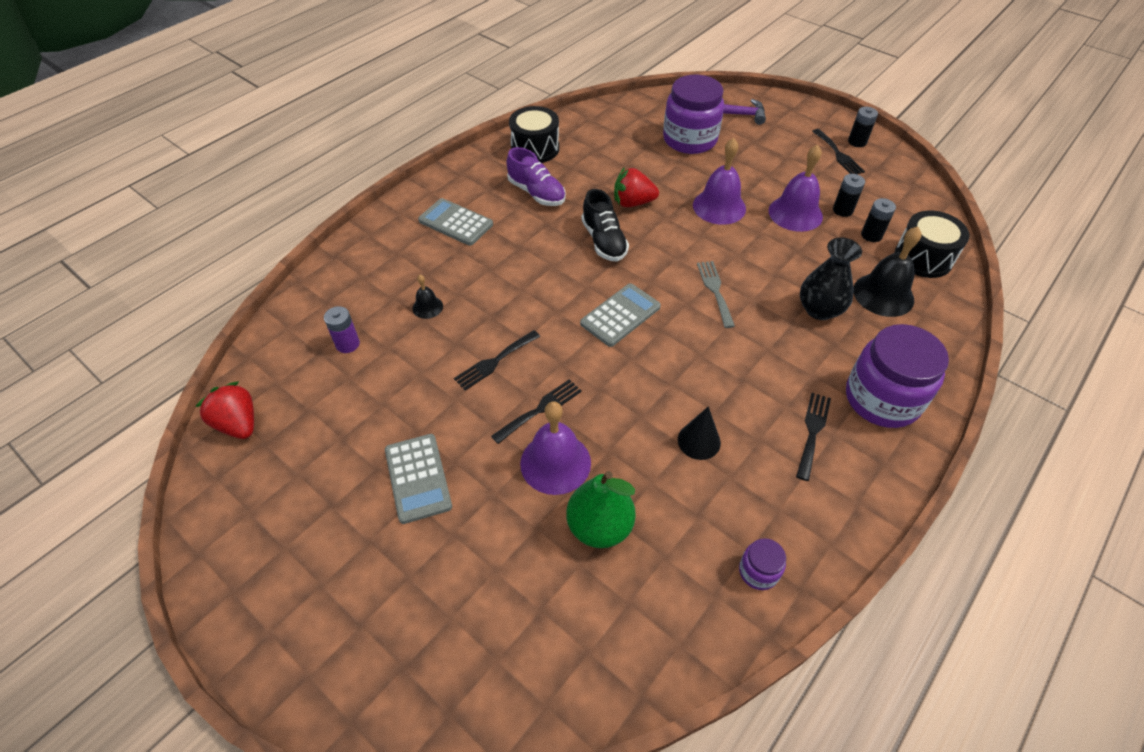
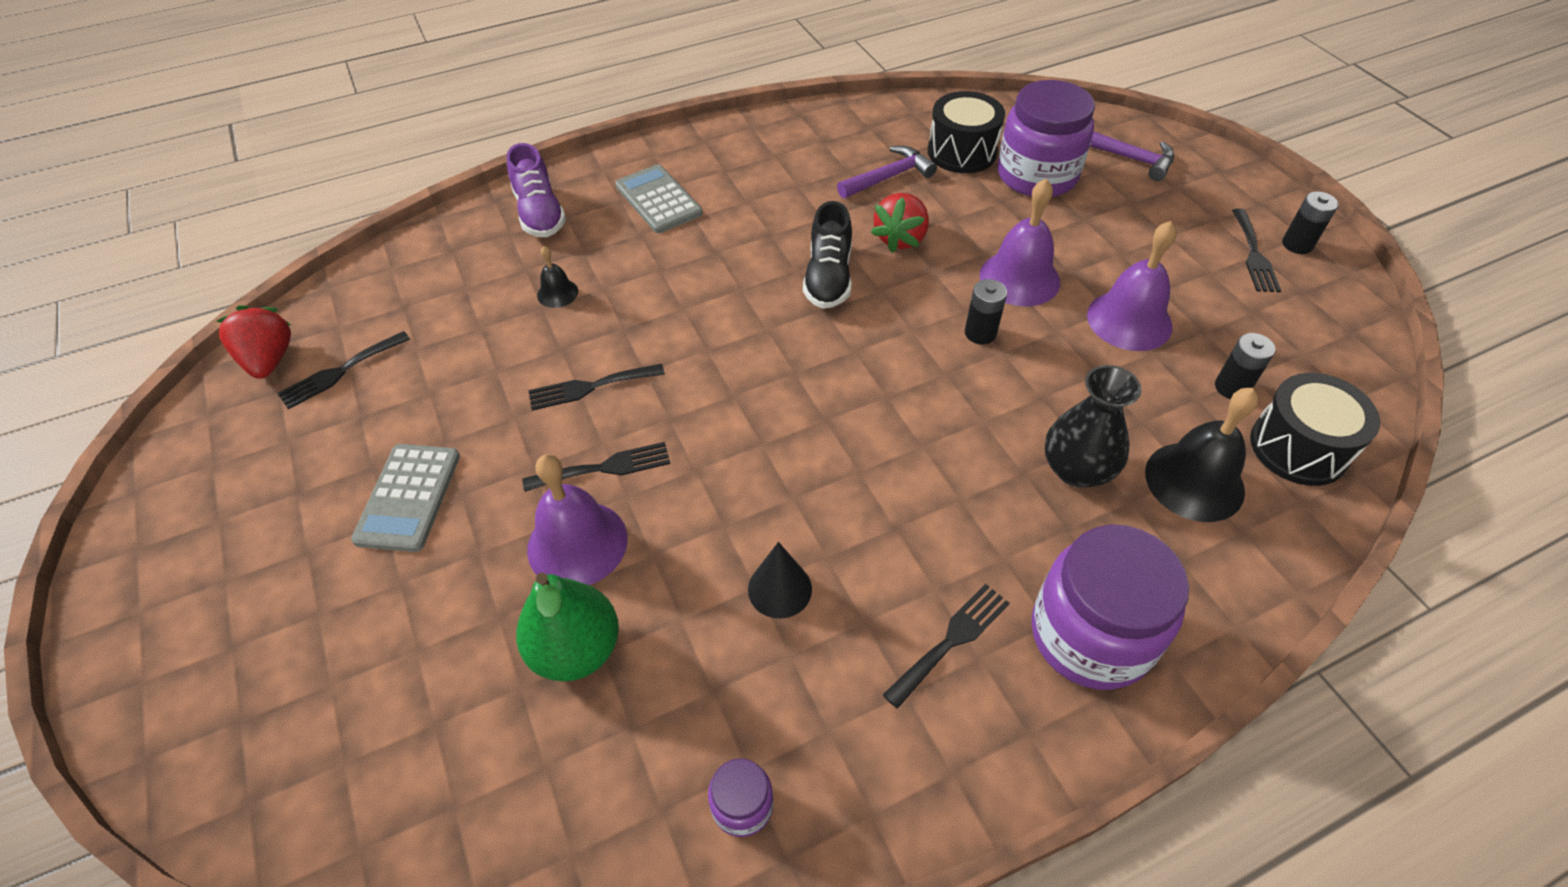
camera: 25 degrees right, 0 degrees up
(302, 413) = (340, 372): none -> black fork
(347, 344) = (440, 308): purple battery -> none
(535, 148) = (817, 134): black drum -> black drum (962, 152)
(536, 193) = (782, 191): purple shoe -> purple shoe (540, 213)
(600, 165) = (889, 177): none -> purple hammer
(620, 315) = (786, 382): grey calculator -> none
(633, 203) = (900, 238): red strawberry -> red strawberry turned 90 degrees counterclockwise
(715, 290) = (938, 391): grey fork -> none
(842, 210) = (1208, 337): black battery -> black battery (980, 333)

